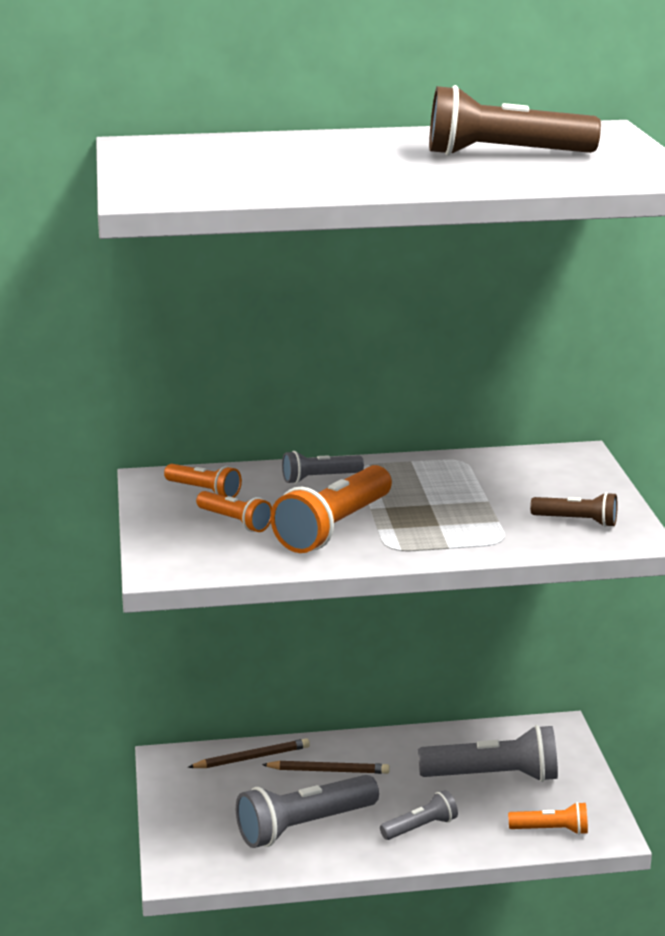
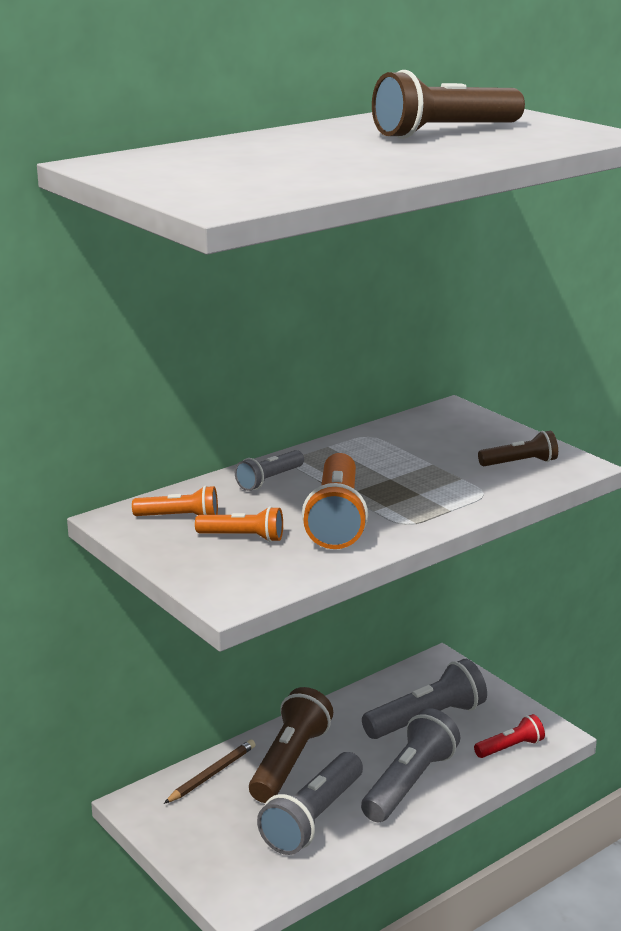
camera: 30 degrees left, 0 degrees up
(328, 770) = (289, 762): brown pencil -> brown flashlight
(420, 827) = (409, 783): grey flashlight -> grey flashlight, size x1.84
(551, 830) = (510, 747): orange flashlight -> red flashlight

